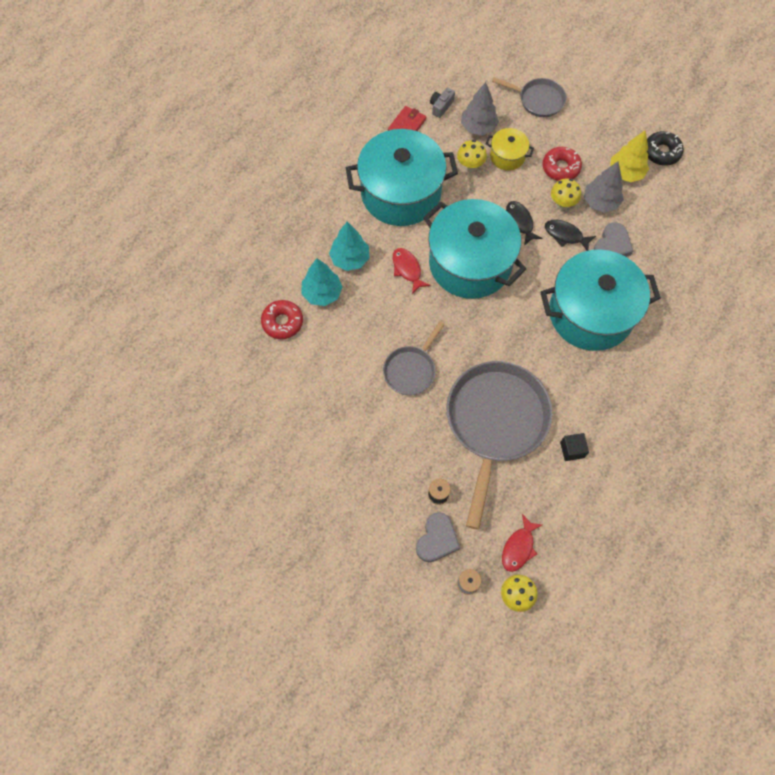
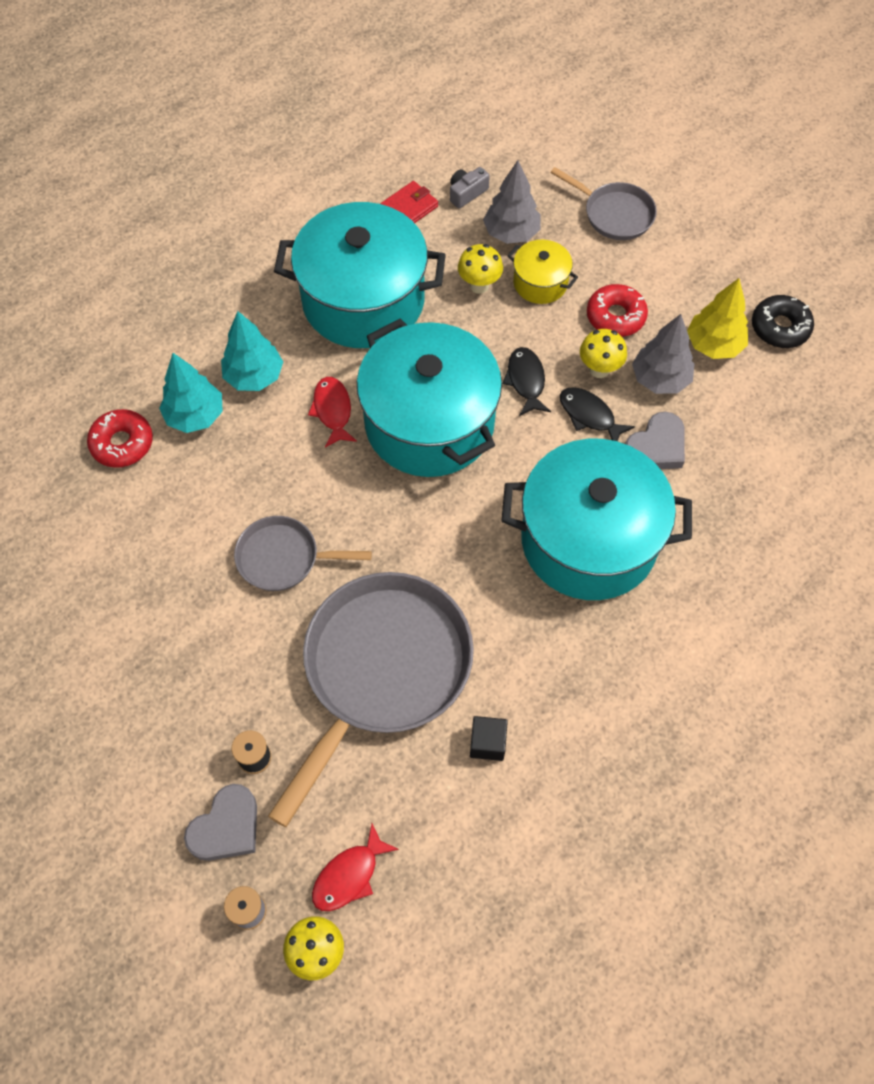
camera: 15 degrees right, 5 degrees down
(411, 370) = (284, 558): grey pan -> grey pan turned 45 degrees clockwise

